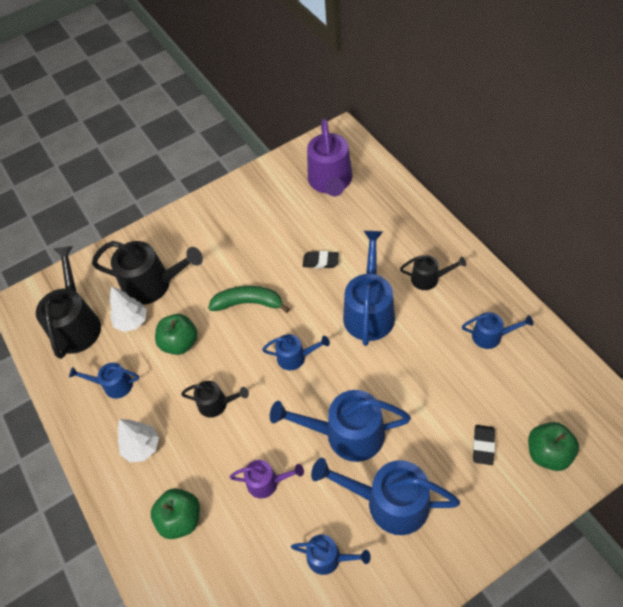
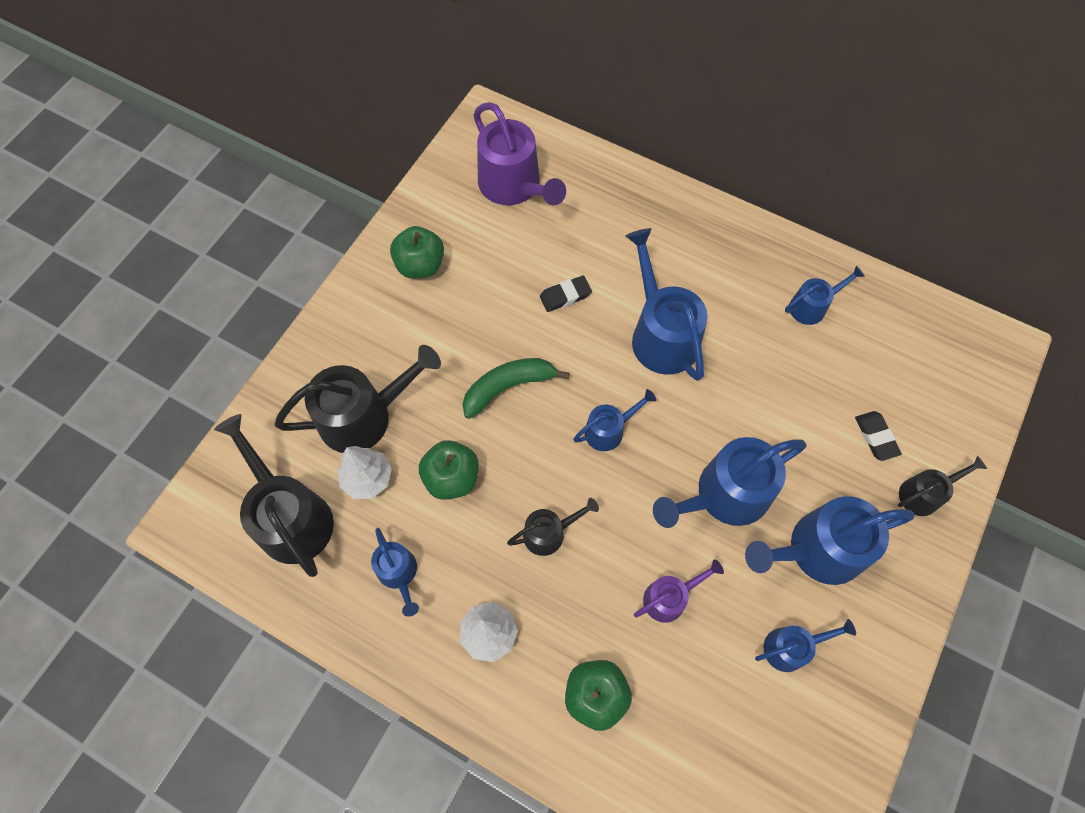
camera: 35 degrees left, 10 degrees up
(114, 385) = (399, 573): blue watering can -> blue watering can turned 90 degrees counterclockwise
(428, 278) = (705, 266): black watering can -> black watering can (924, 494)
(548, 453) = (943, 414): green apple -> green apple (420, 265)

